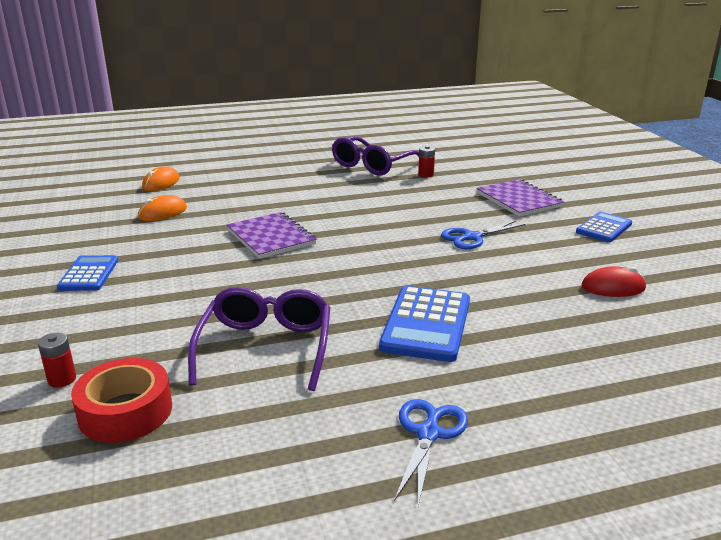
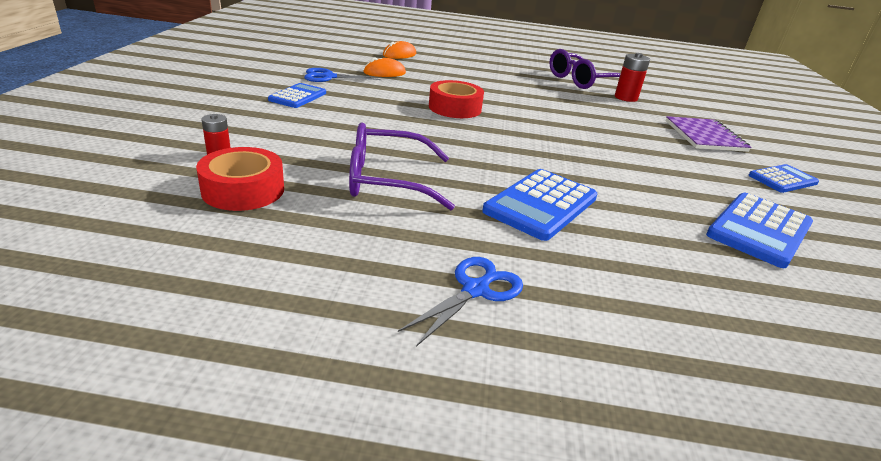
camera: 20 degrees right, 5 degrees up
(266, 347) = (387, 180): purple glasses -> purple glasses turned 120 degrees counterclockwise
(271, 237) = (455, 108): purple notebook -> red tape
(426, 175) = (626, 98): red battery -> red battery, size x1.57
(472, 237) = (636, 152): blue scissors -> blue scissors (329, 77)
(613, 287) = (759, 230): red mouse -> blue calculator

